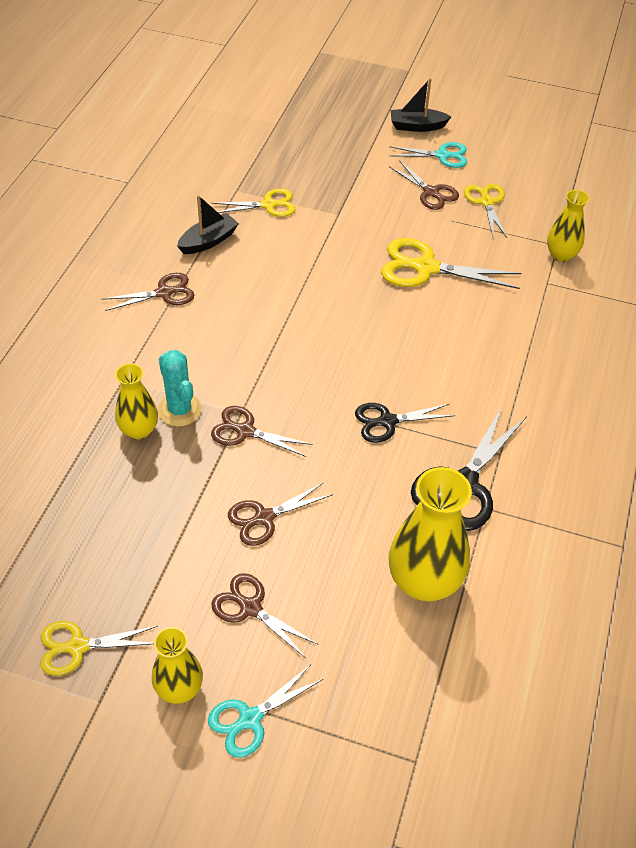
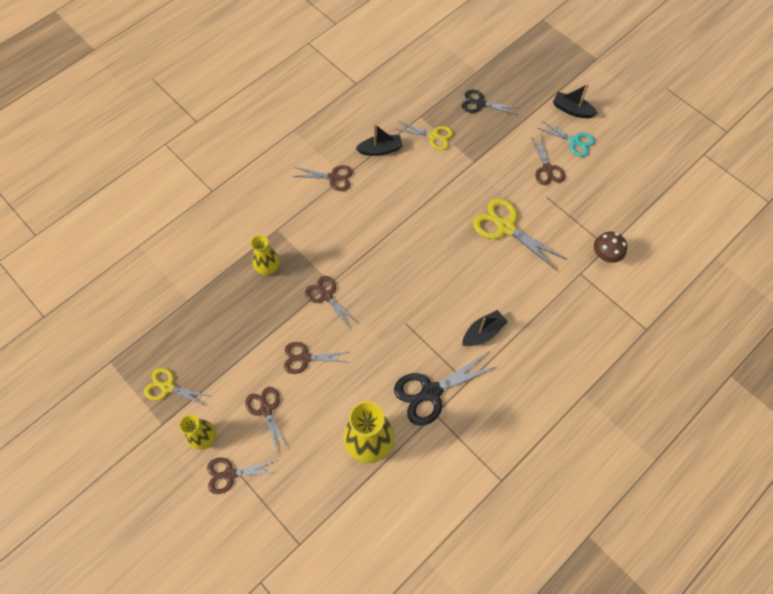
camera: 30 degrees right, 15 degrees up
(179, 410) = (297, 264): turquoise cactus -> none
(250, 719) = (230, 474): turquoise scissors -> brown scissors
(387, 421) = (412, 328): black scissors -> black scissors (480, 103)
(479, 390) = (483, 332): none -> black boat
(486, 202) = (580, 192): yellow scissors -> none
(561, 255) = (604, 256): yellow vase -> brown mushroom

